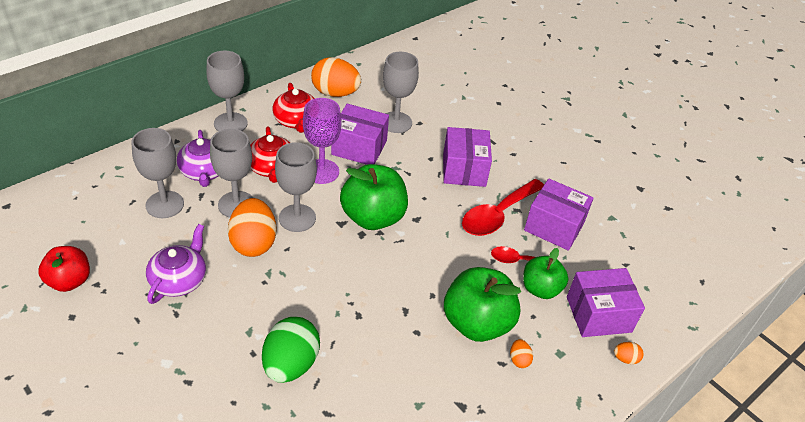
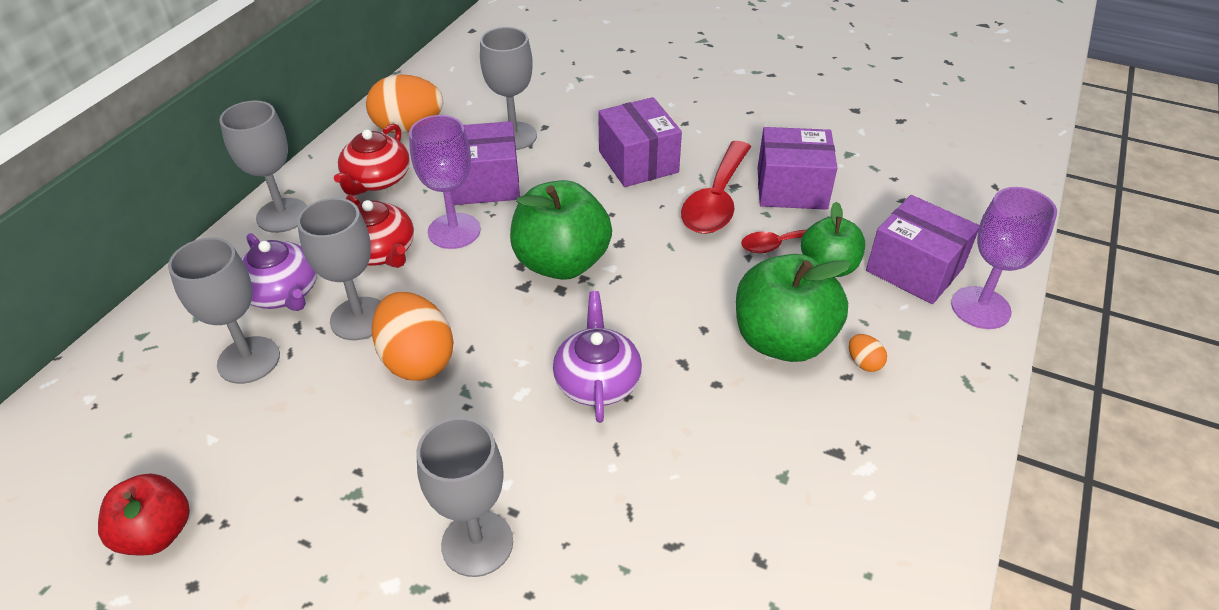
camera: 20 degrees left, 0 degrees up
(179, 280) = (337, 456): purple teapot -> purple teapot (597, 381)
(291, 364) = (577, 502): green egg -> none
(296, 121) = (377, 180): red teapot -> red teapot turned 60 degrees clockwise
(297, 218) = (459, 303): grey goblet -> grey goblet (477, 543)
(598, 314) = (914, 269): purple box -> purple box turned 75 degrees clockwise
(625, 359) = (980, 308): orange egg -> purple goblet

